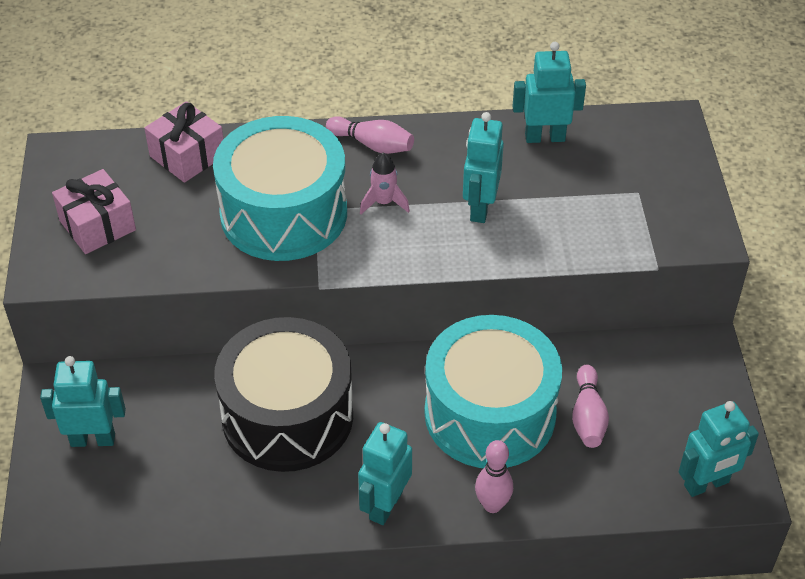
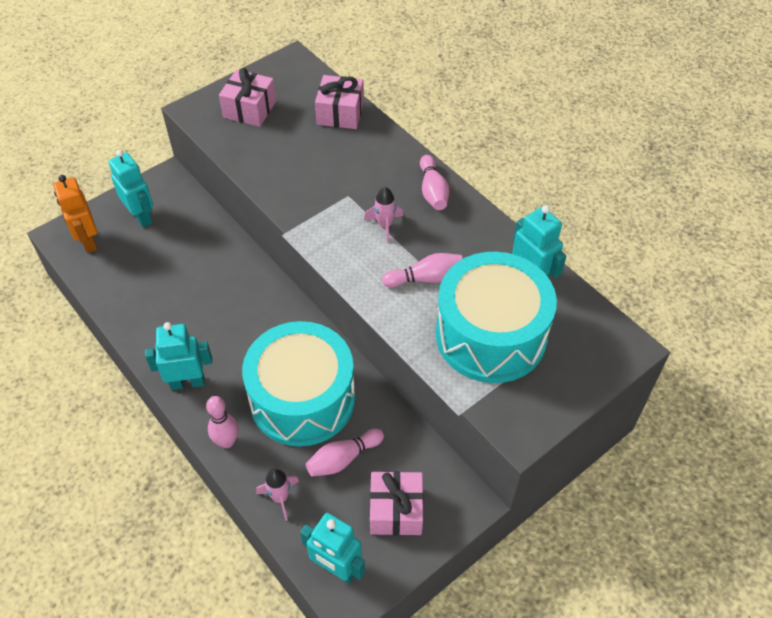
camera: 55 degrees right, 5 degrees up
(80, 511) = (88, 241): none -> orange robot
(284, 213) = (331, 183): turquoise drum -> turquoise drum (490, 335)
(287, 416) = (222, 294): black drum -> none
(480, 208) = (426, 278): turquoise robot -> pink bowling pin
(595, 491) = (280, 498): none -> pink rocket
(676, 405) = (396, 510): none -> pink gift

